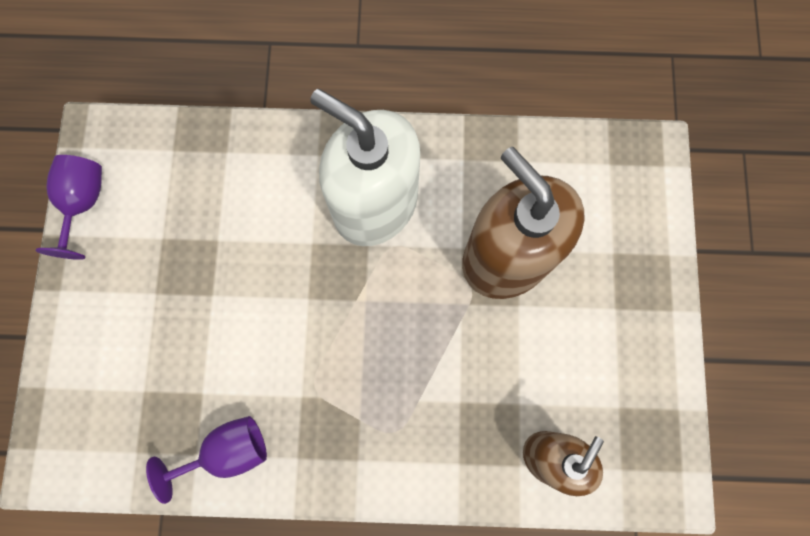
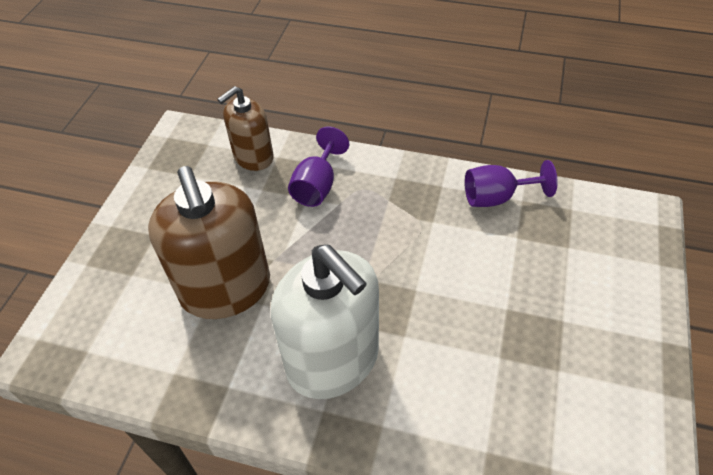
camera: 165 degrees left, 25 degrees down
(83, 203) = (652, 425): purple goblet -> purple goblet (317, 185)

